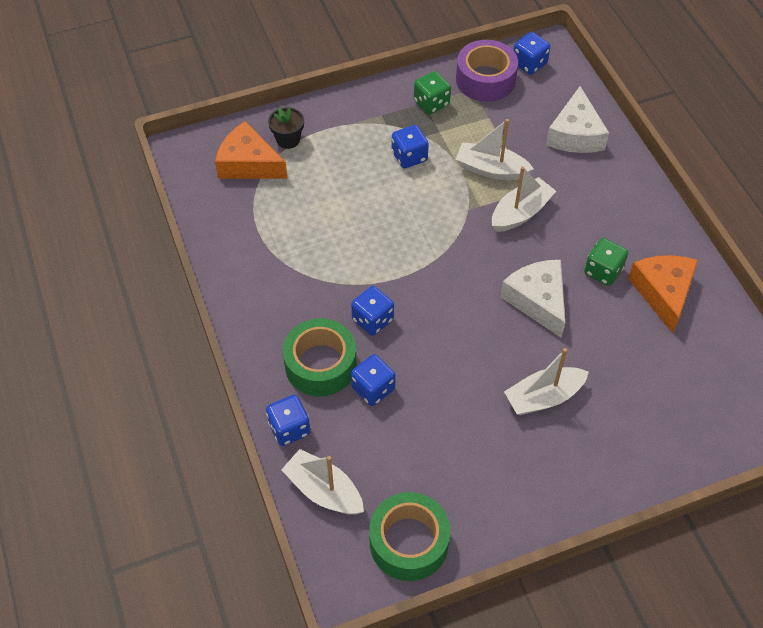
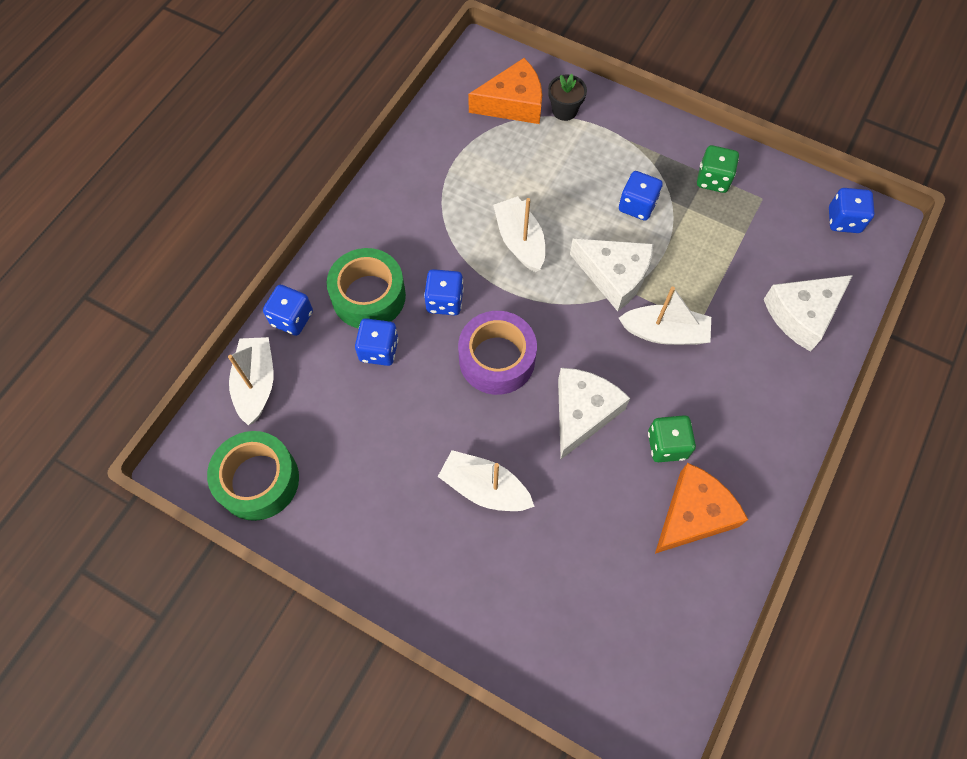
camera: 50 degrees right, 10 degrees up
(248, 164) = (513, 103): orange cheese -> orange cheese turned 90 degrees clockwise
(451, 208) = (614, 276): none -> white cheese
(485, 79) = (786, 200): purple tape -> purple tape (497, 359)
(491, 169) = (688, 276): white boat -> white boat (520, 241)

